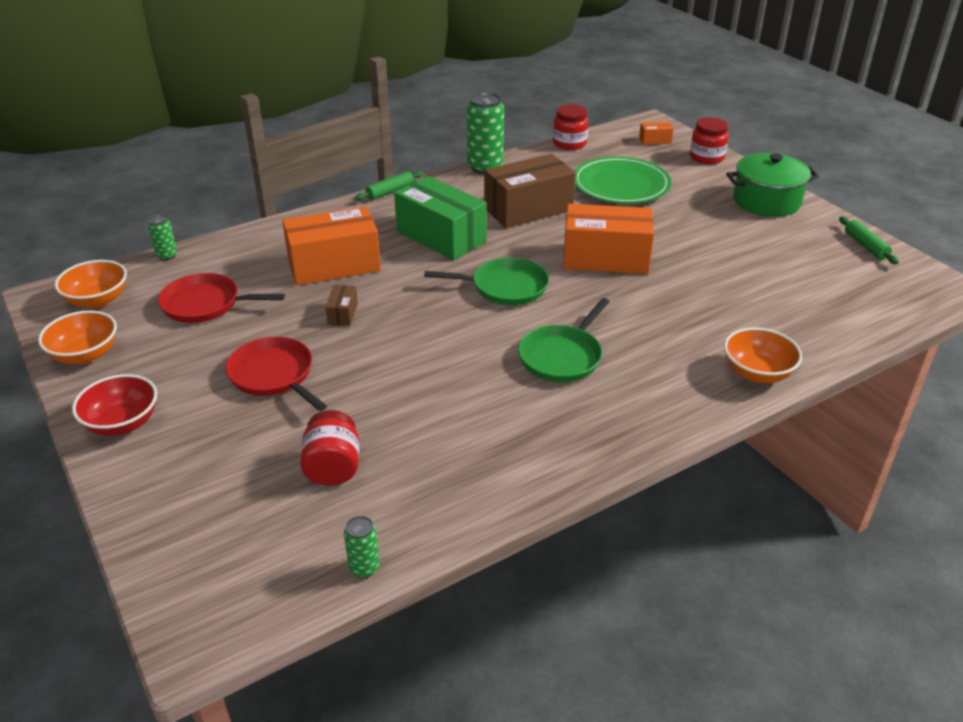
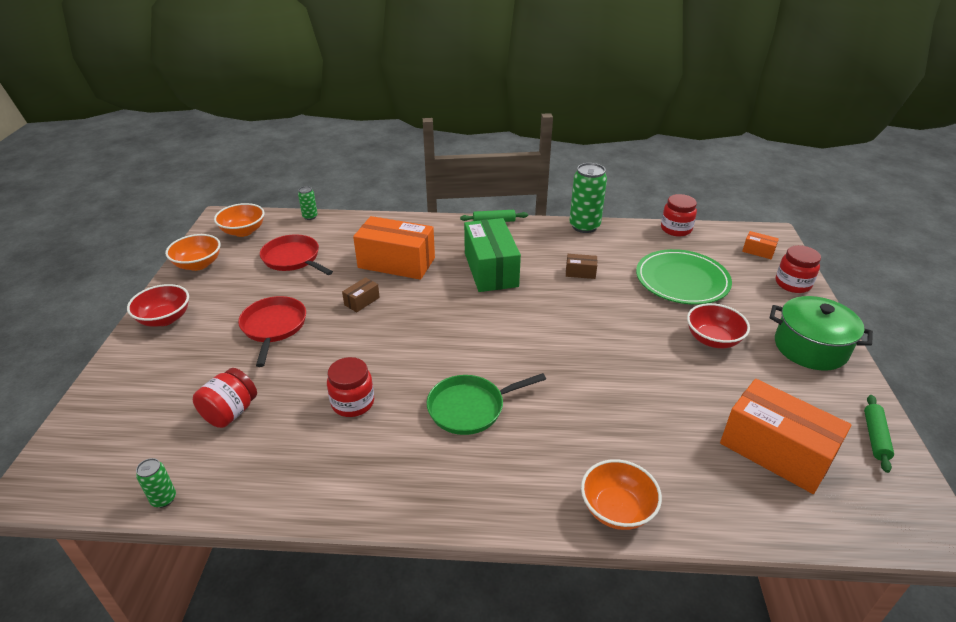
camera: 35 degrees right, 0 degrees up
(450, 401) = (353, 403): none -> red jar
(505, 287) = (491, 330): green pan -> none
(528, 209) = (580, 272): brown box -> brown box, size x0.43
(605, 258) = (597, 339): orange box -> orange box (775, 451)
(693, 222) = (713, 339): none -> red bowl

